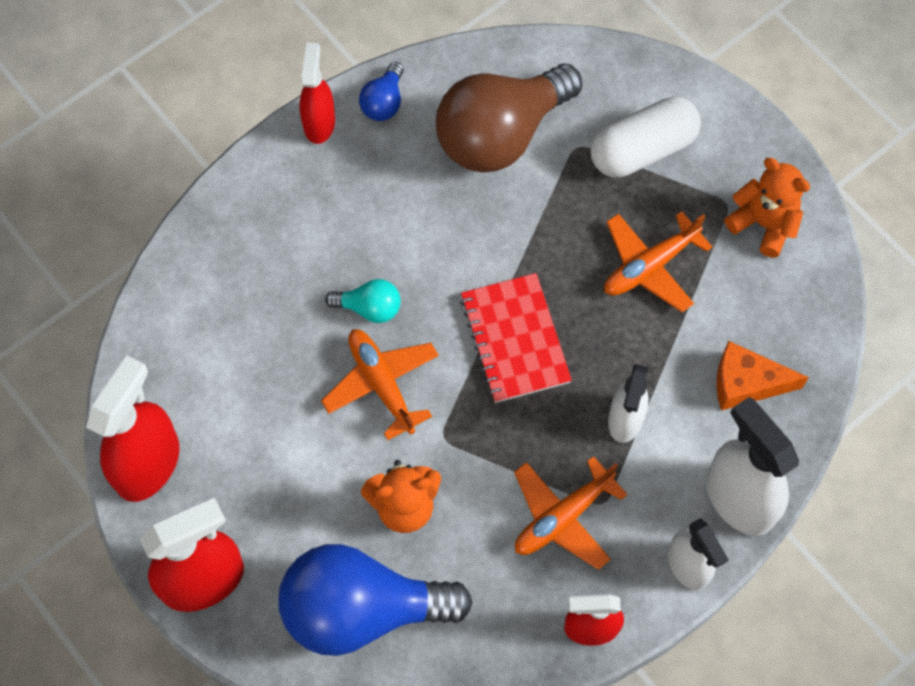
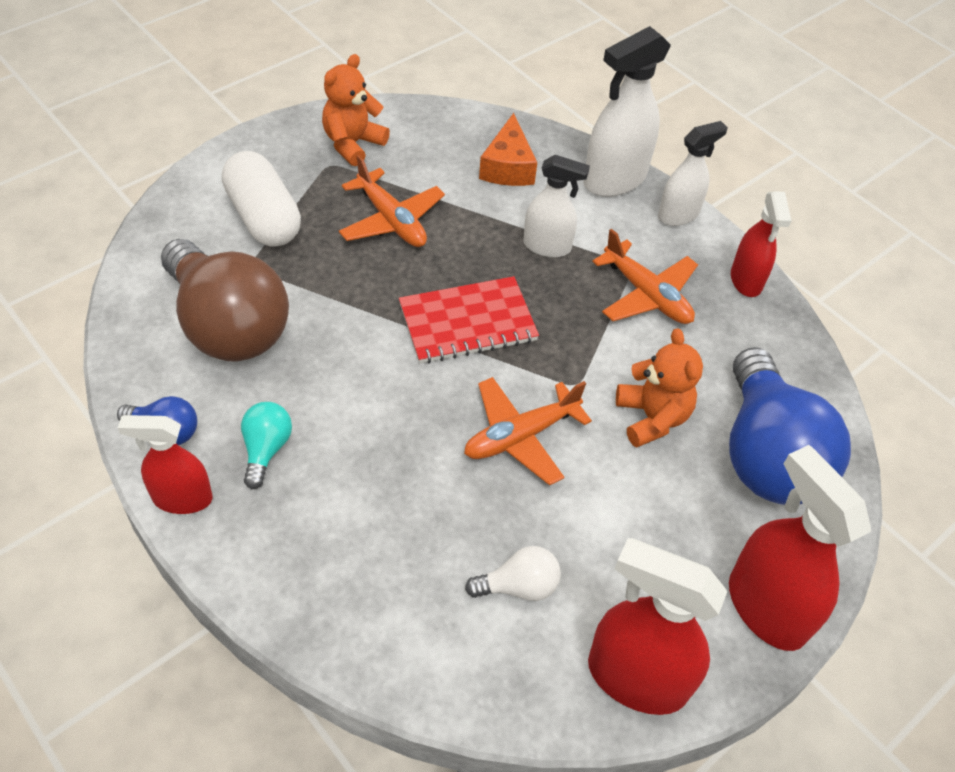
camera: 95 degrees left, 15 degrees down
(232, 377) = (519, 586): none -> white light bulb
(369, 308) = (430, 447): turquoise light bulb -> turquoise light bulb (266, 449)

